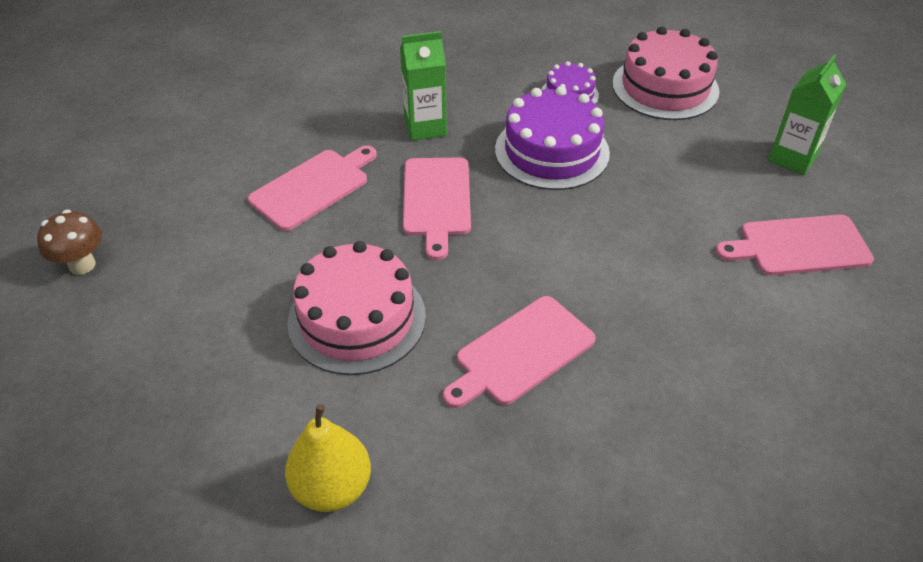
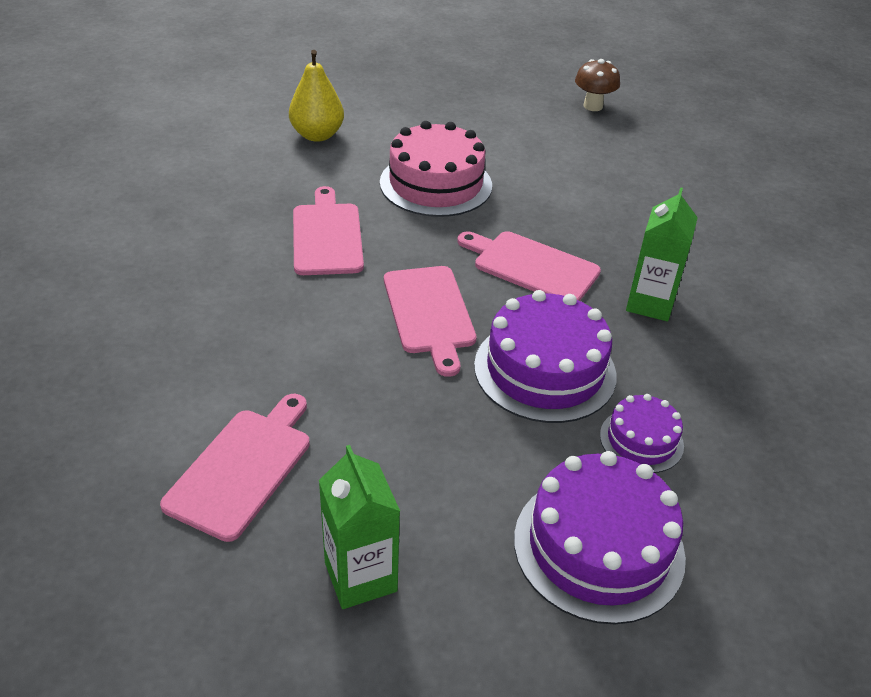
camera: 120 degrees right, 5 degrees down
(313, 187) = (604, 212): pink cutting board -> pink cutting board (429, 313)
(665, 87) = (598, 547): pink cake -> purple cake

